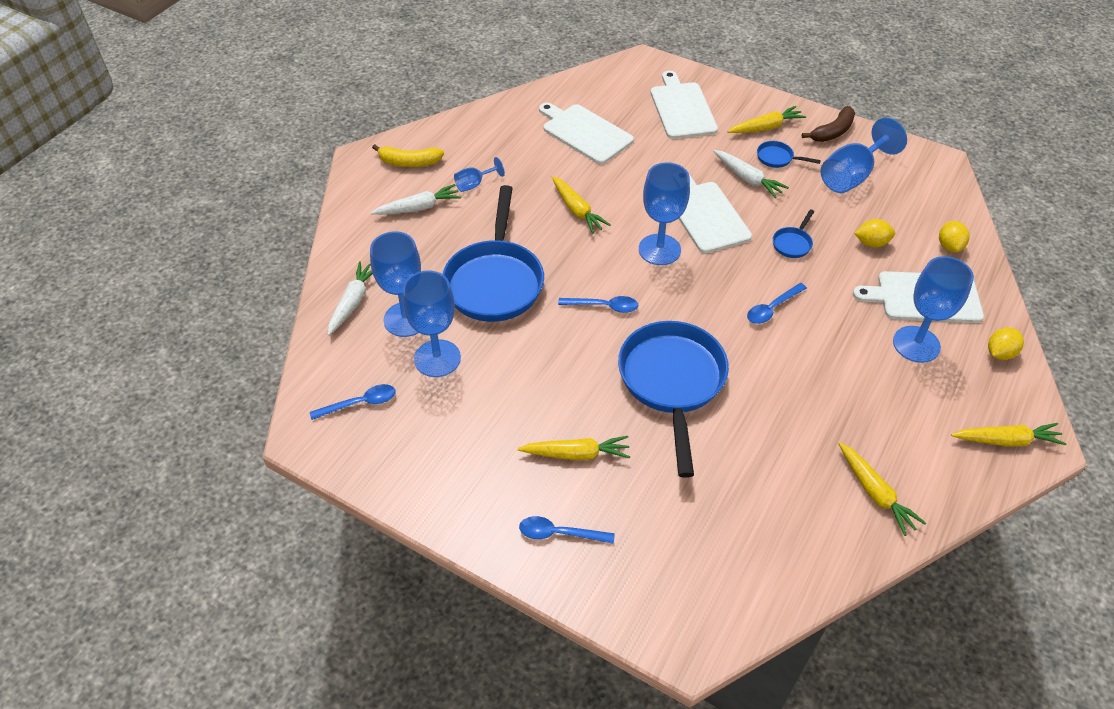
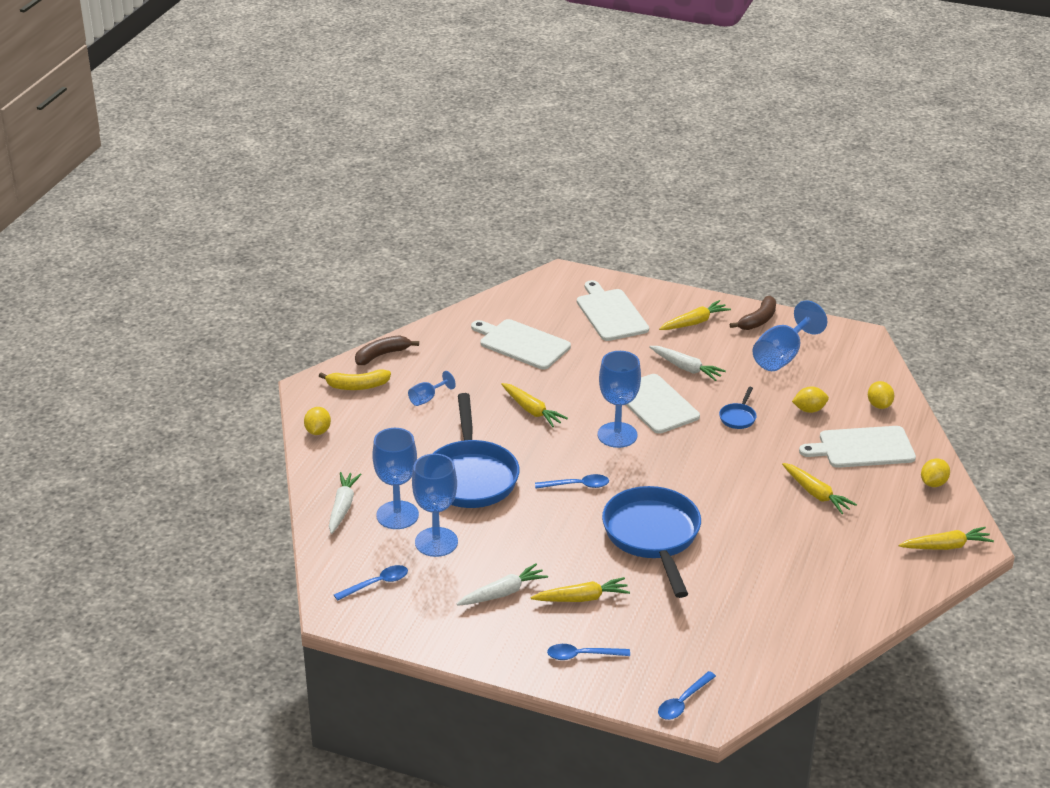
camera: 10 degrees left, 15 degrees down
(355, 209) = (318, 431): none -> yellow lemon
(418, 208) = (379, 424): white carrot -> white carrot (502, 593)
(443, 130) = (382, 355): none -> brown banana
(772, 308) = (729, 471): blue spoon -> blue spoon (683, 702)
(777, 158) = (710, 348): blue pan -> none
(875, 493) = (842, 596): yellow carrot -> yellow carrot (816, 494)
(916, 344) = (860, 484): blue goblet -> none

